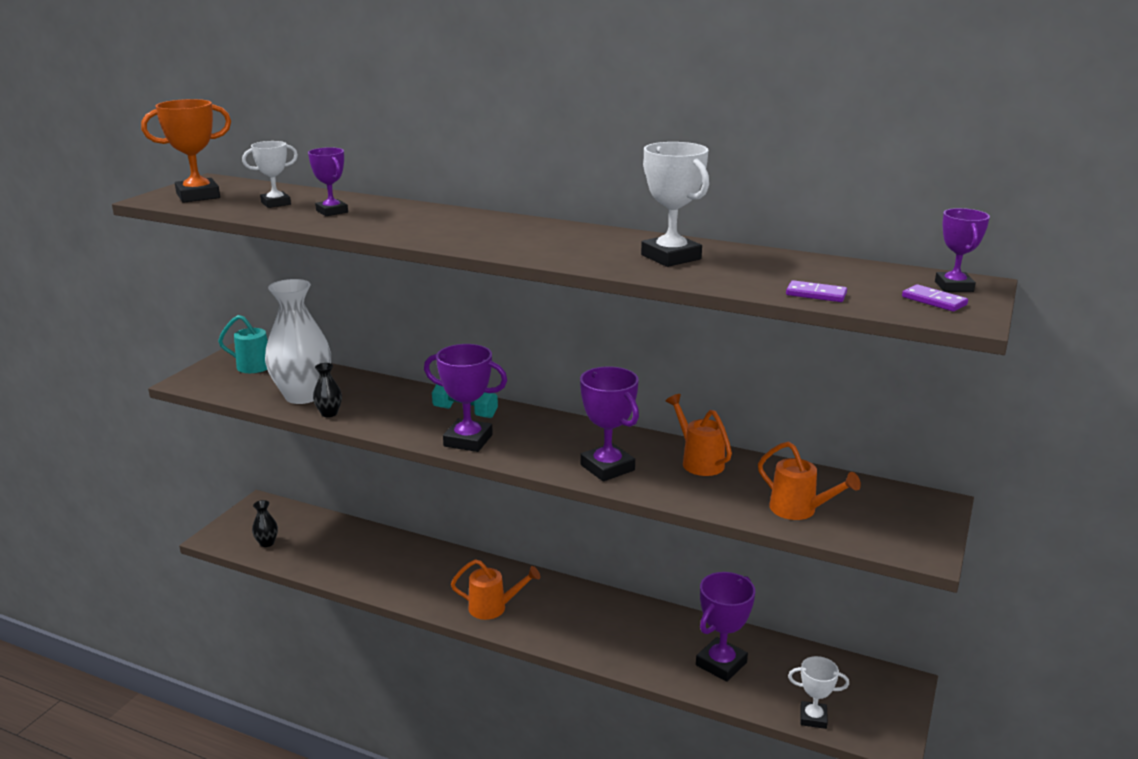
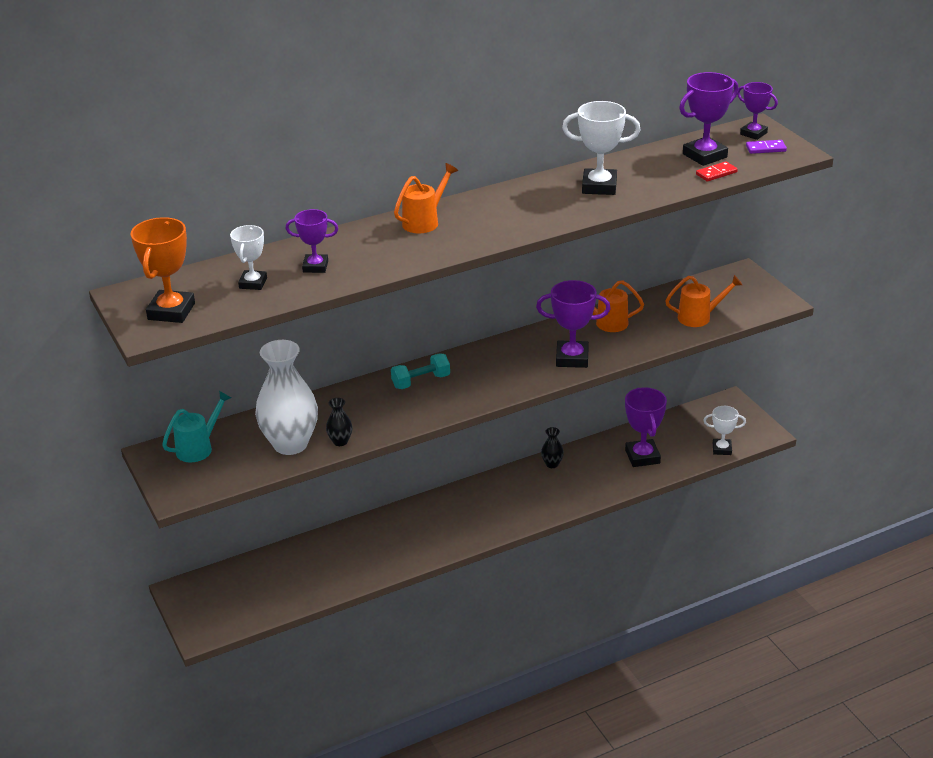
camera: 50 degrees left, 10 degrees up
(267, 543) = (249, 606): black vase -> black vase (552, 464)
(468, 440) = (466, 396): purple trophy -> purple trophy (704, 156)
(493, 608) = (478, 523): orange watering can -> orange watering can (424, 221)
(813, 718) = (722, 449): white trophy -> white trophy turned 45 degrees clockwise
(816, 294) = (716, 173): purple domino -> red domino

